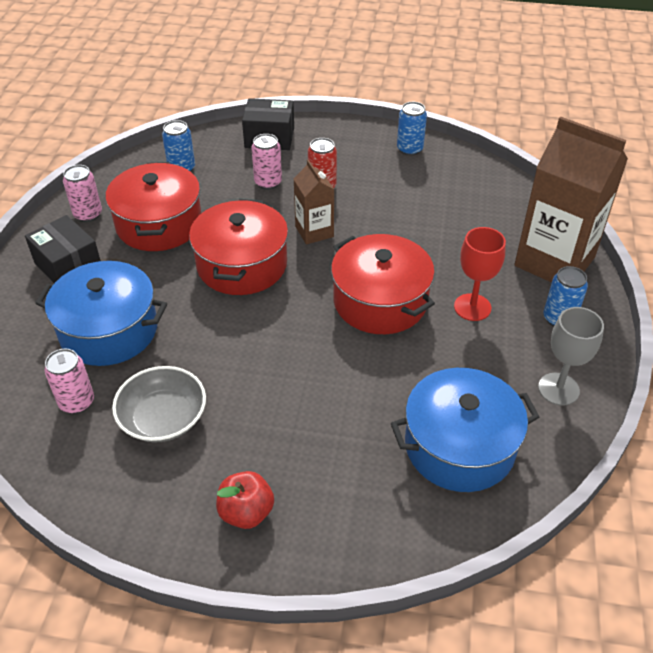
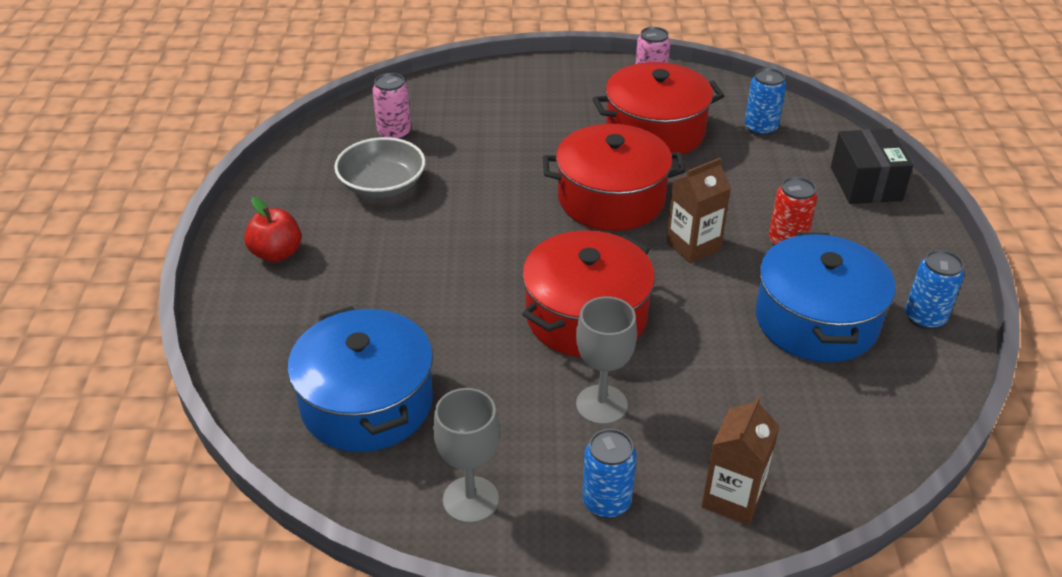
camera: 80 degrees right, 5 degrees down
(68, 266) = (568, 90): black box -> none
(109, 330) = (487, 132): blue pot -> blue pot (816, 320)
(268, 182) = (770, 196): pink can -> none
(472, 307) = (601, 405): red goblet -> grey goblet
(554, 261) = (732, 498): brown carton -> brown carton, size x0.52

